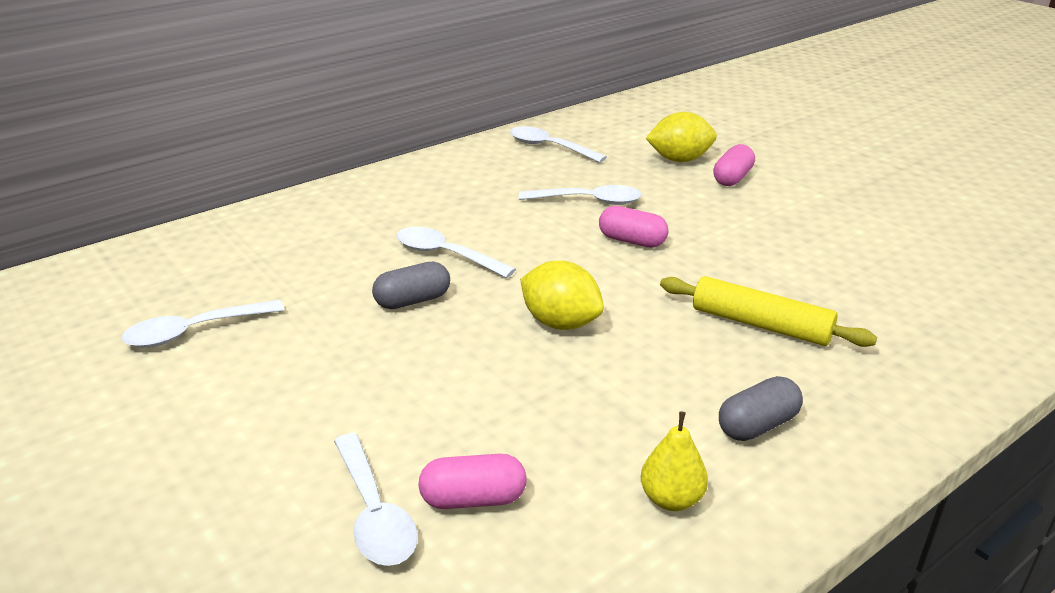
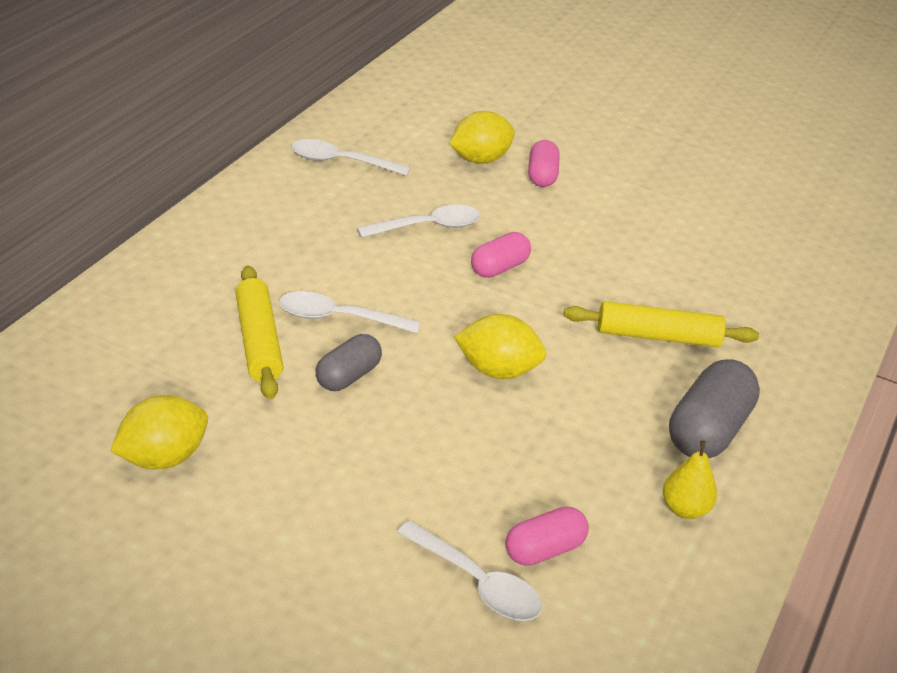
camera: 30 degrees left, 5 degrees up
(194, 331) = (162, 458): white spoon -> yellow lemon
(359, 260) = (258, 342): none -> yellow rolling pin
(632, 241) = (499, 268): pink capsule -> pink capsule turned 45 degrees counterclockwise
(757, 425) = (707, 431): grey capsule -> grey capsule, size x1.63

